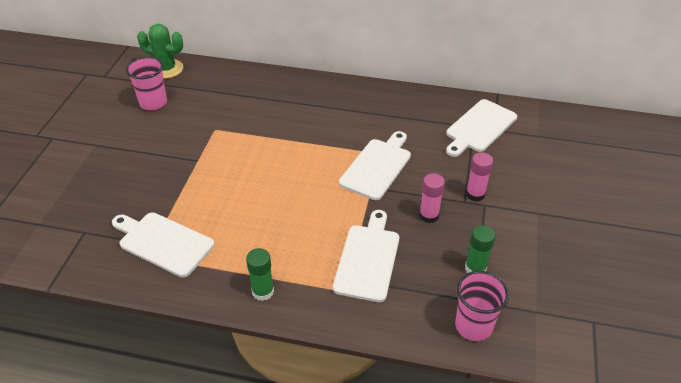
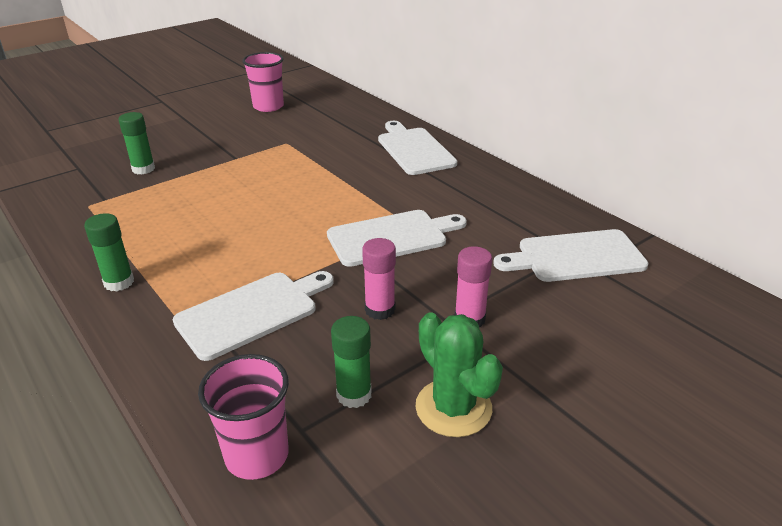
camera: 40 degrees right, 10 degrees down
(141, 205) = (143, 169): none -> green glue stick
(163, 243) = (113, 202): white cutting board -> white cutting board (414, 149)
(166, 69) = (316, 88): green cactus -> green cactus (453, 408)

